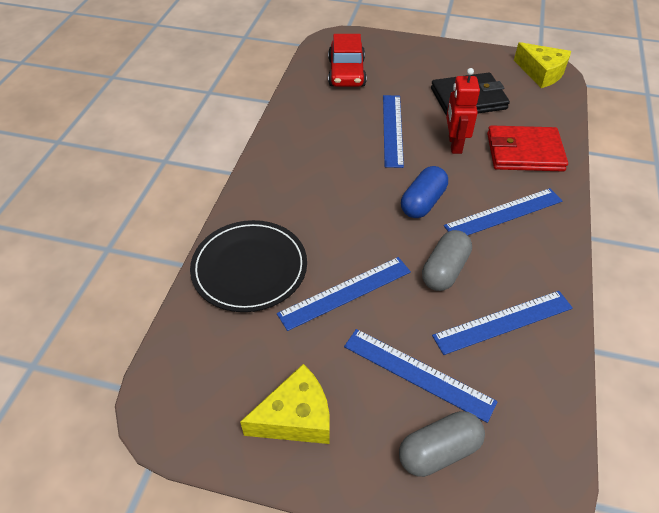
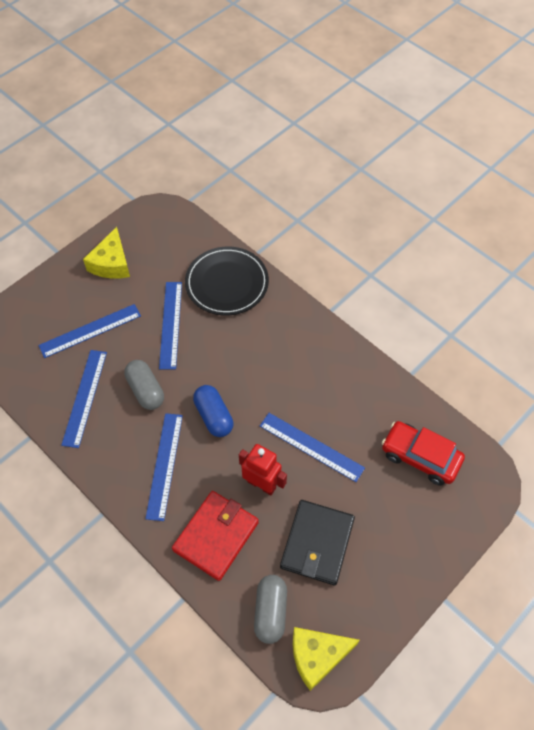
camera: 120 degrees right, 10 degrees up
(439, 451) = (44, 314): grey capsule -> grey capsule (270, 612)

